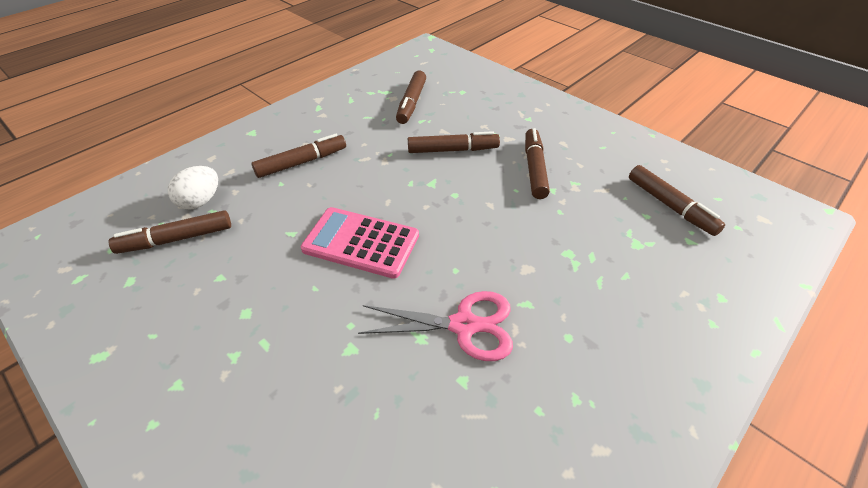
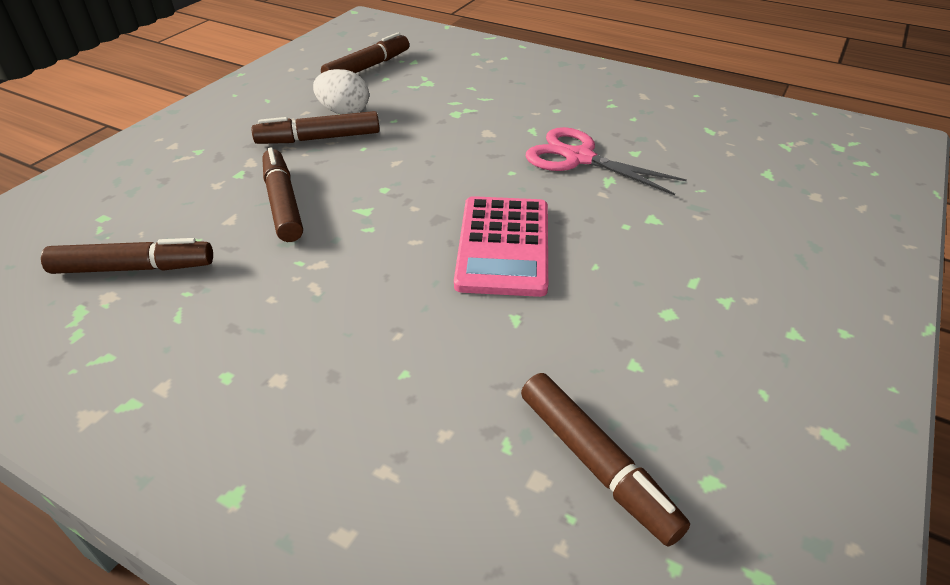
camera: 105 degrees left, 5 degrees down
(200, 201) = (489, 477): white egg -> white egg (344, 112)
(301, 162) = (338, 364): brown marker -> none
(464, 325) = (579, 158): pink scissors -> pink scissors turned 45 degrees counterclockwise

